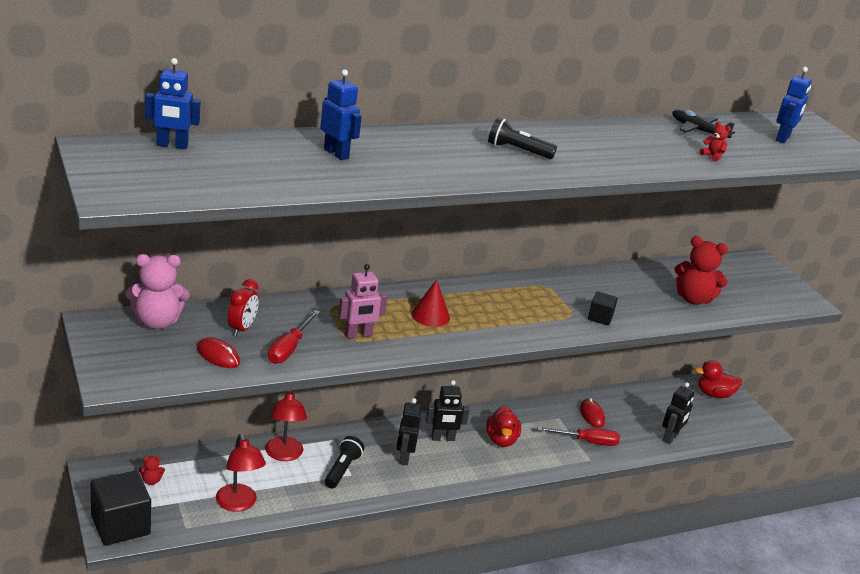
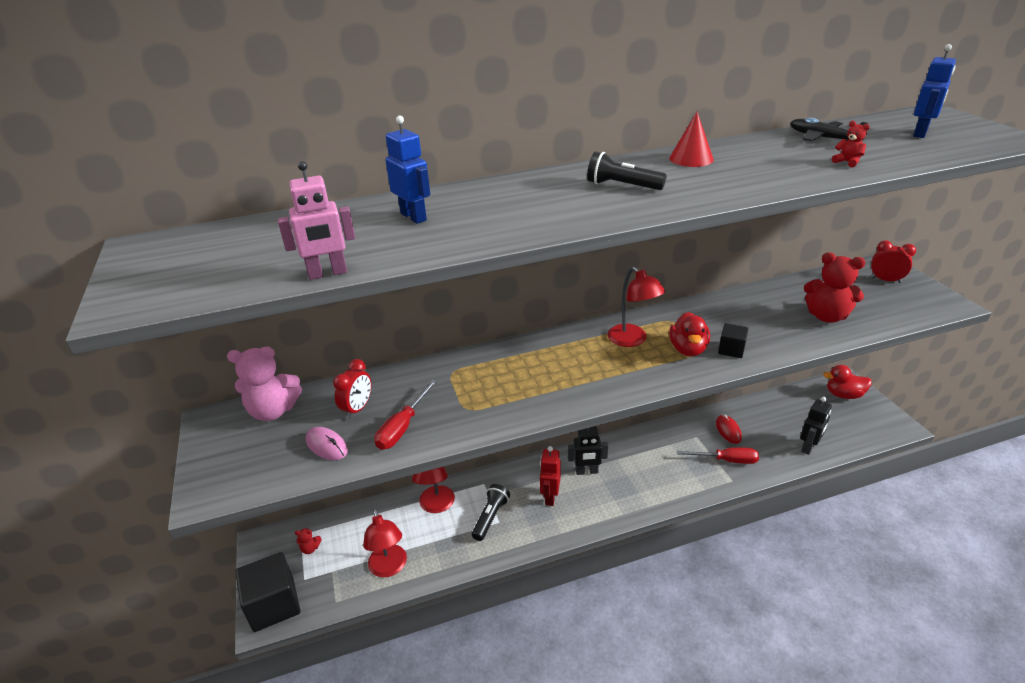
camera: 10 degrees right, 5 degrees up
(172, 145) = (229, 232): blue robot -> none
(218, 356) = (326, 445): red mouse -> pink mouse
(358, 335) = (477, 402): pink robot -> pink robot (328, 273)
(404, 457) = (550, 497): black robot -> red robot
(430, 315) = (553, 369): red cone -> red cone (691, 158)
(501, 440) = (643, 467): red duck -> red duck (688, 349)
(507, 299) = (632, 340): none -> red lamp
(756, 274) = (885, 280): none -> red clock

